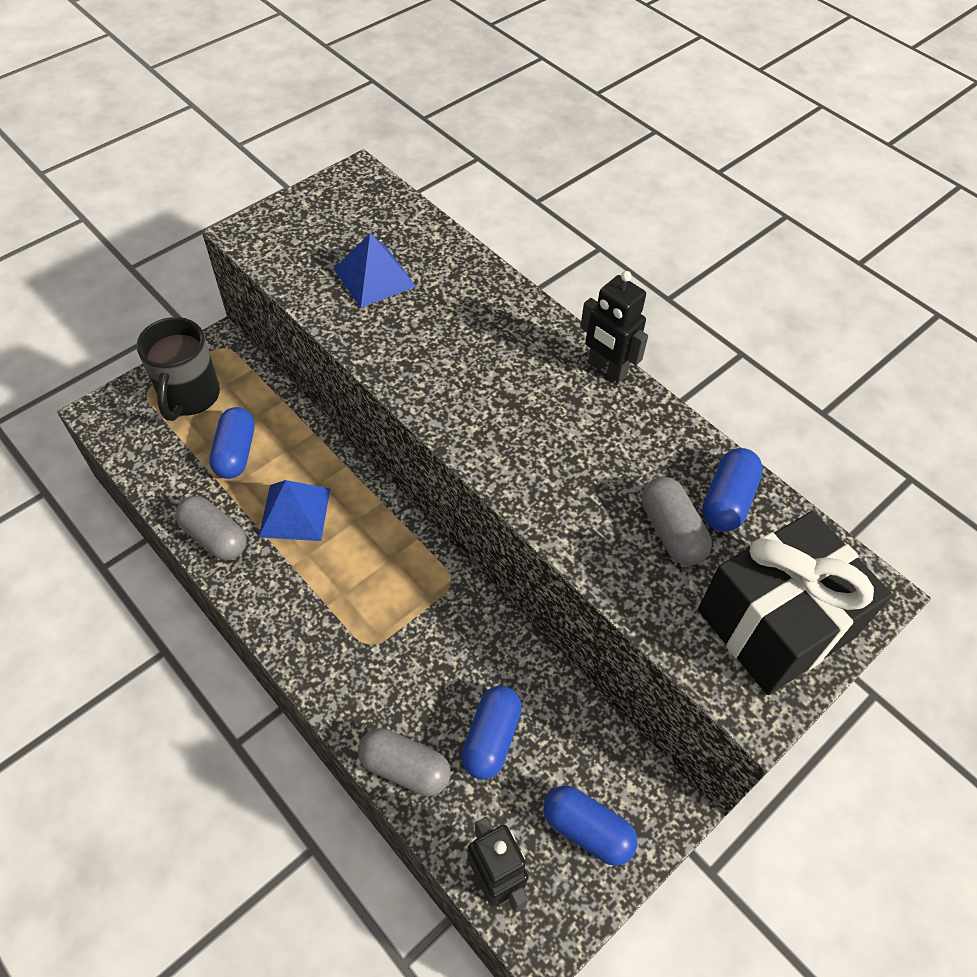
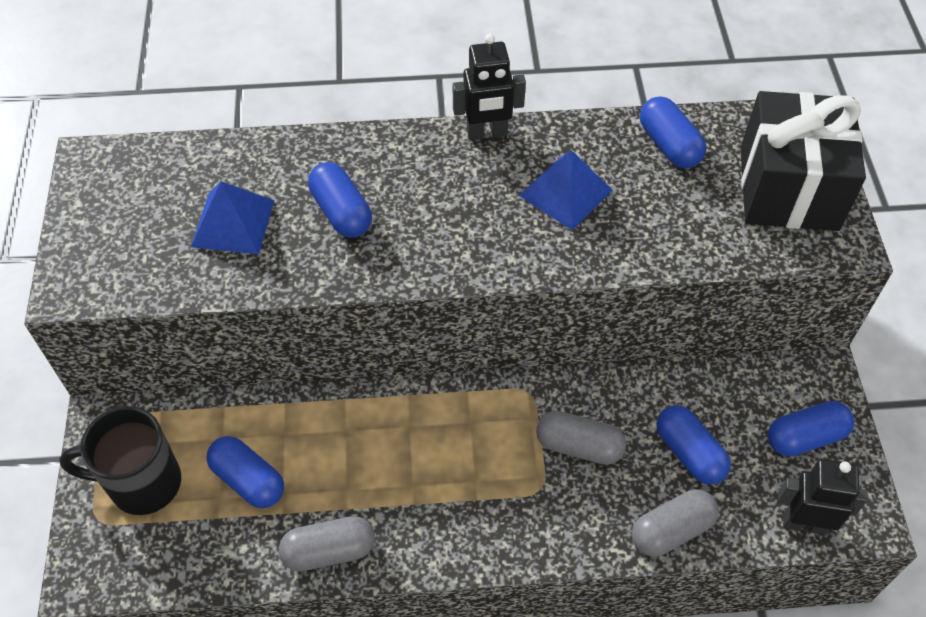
camera: 50 degrees left, 0 degrees up
(190, 397) = (142, 483): black mug -> black mug turned 135 degrees clockwise
(295, 512) = (359, 468): blue pyramid -> blue pyramid (565, 192)
(441, 329) = (341, 212): none -> blue capsule
(671, 531) = (669, 194): grey capsule -> grey capsule (578, 446)

